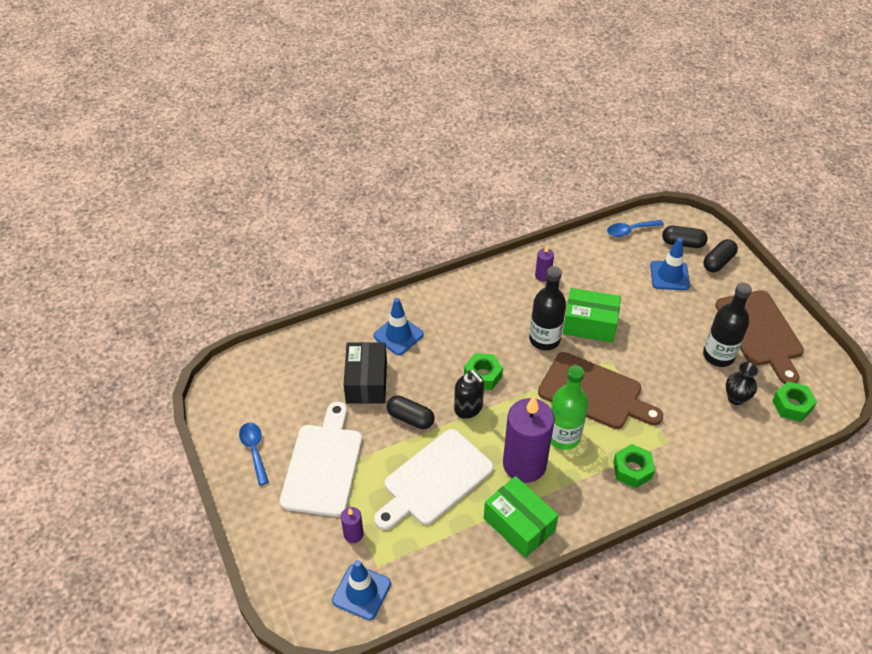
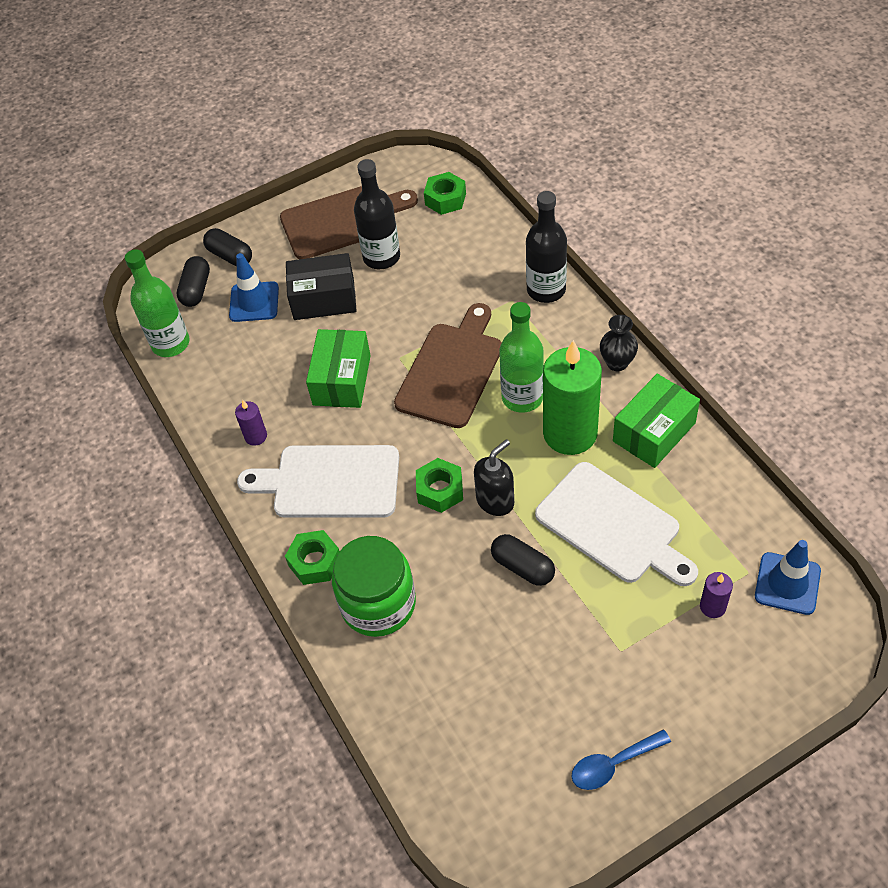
camera: 90 degrees left, 5 degrees up
(323, 465) = (618, 663): white cutting board -> white cutting board (330, 482)
(366, 382) = (468, 632): black box -> black box (324, 299)
(398, 335) = (378, 604): blue traffic cone -> green jar
(410, 418) = (522, 567): black capsule -> black capsule turned 75 degrees counterclockwise
(524, 464) = (570, 433): purple candle -> green candle
(544, 339) = (371, 427): black bottle -> black bottle (546, 290)
(630, 230) = (170, 343): blue spoon -> green bottle
(632, 470) = (556, 331): green nut -> green nut (315, 562)
(736, 398) = (442, 243): black vase -> black vase (617, 363)

